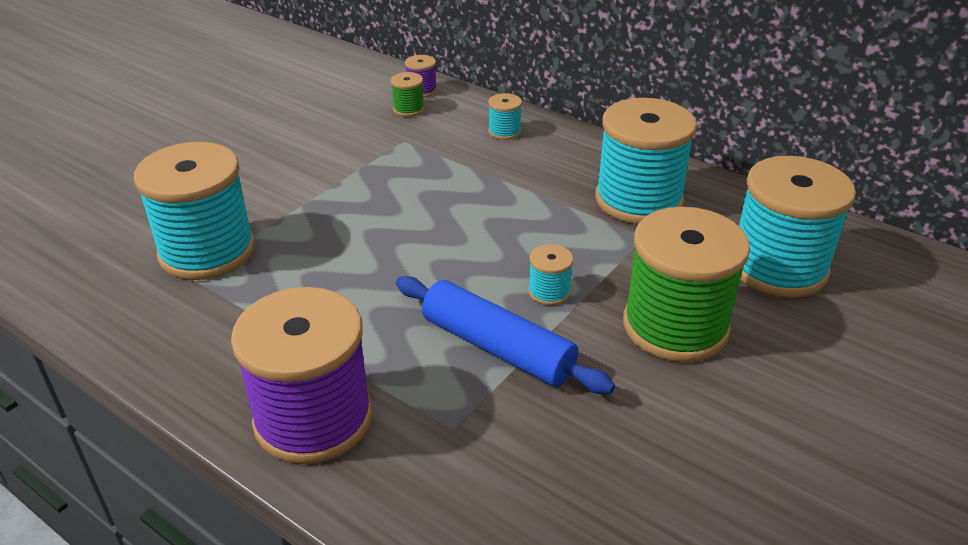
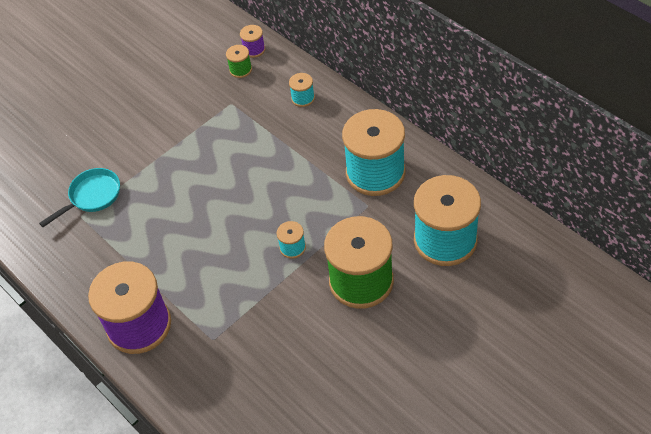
camera: 15 degrees right, 15 degrees up
(207, 251) = (92, 196): turquoise spool -> turquoise pan
(497, 348) = (250, 287): blue rolling pin -> none

